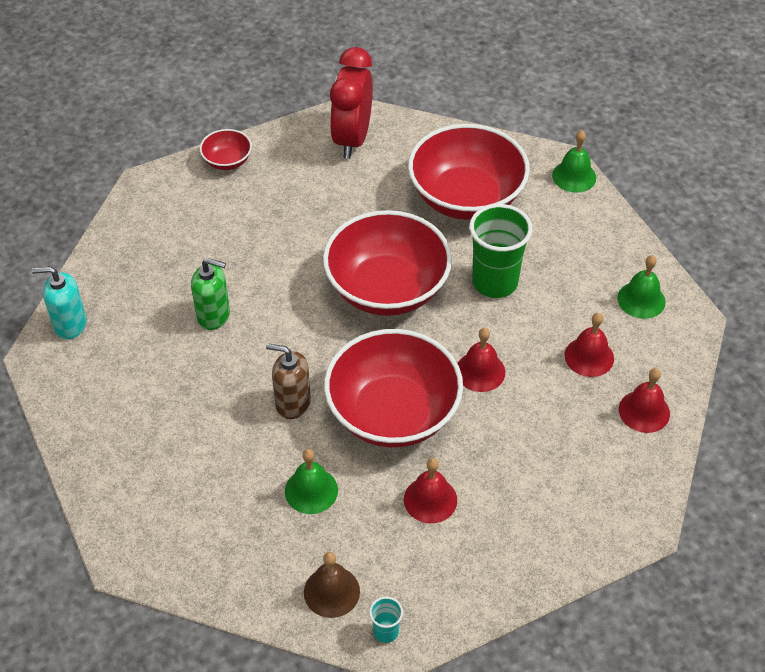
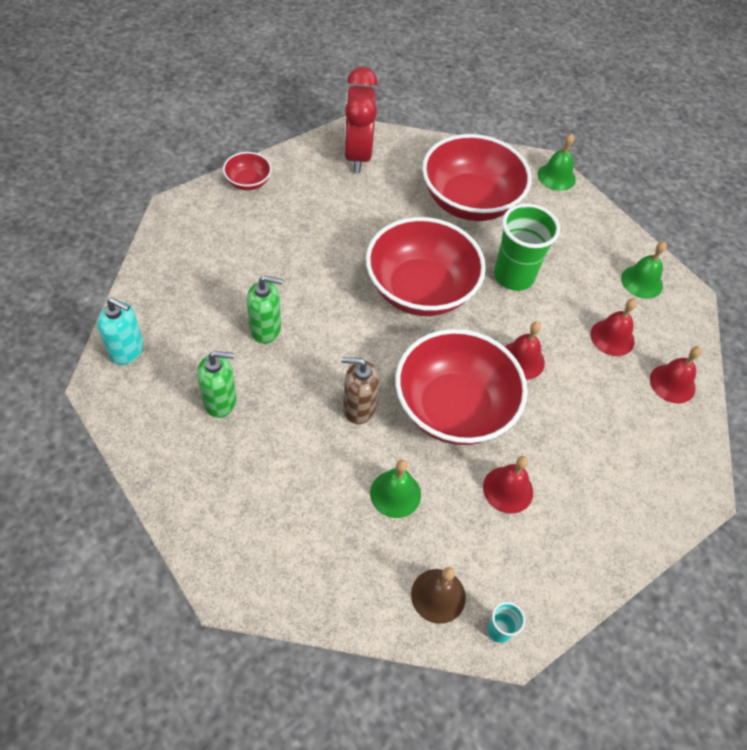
camera: 15 degrees left, 5 degrees up
(70, 324) = (127, 350): turquoise soap dispenser -> turquoise soap dispenser turned 150 degrees counterclockwise
(153, 383) = (220, 401): none -> green soap dispenser

